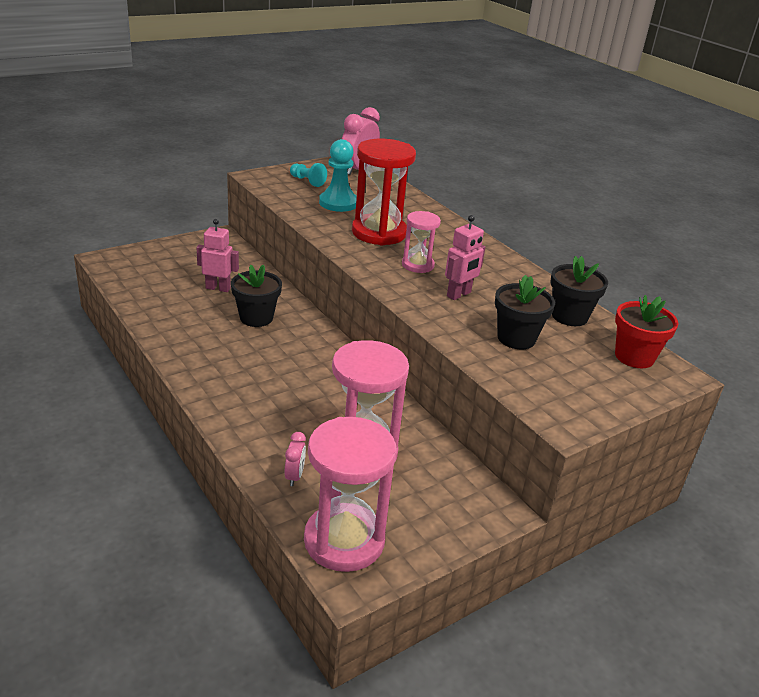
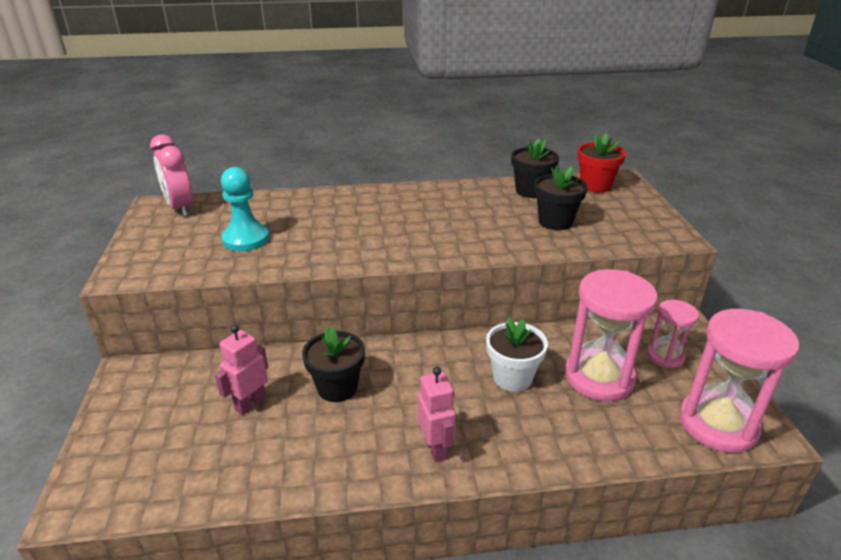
camera: 60 degrees left, 0 degrees up
(294, 476) = (625, 432): pink clock -> none
(307, 181) = (173, 244): turquoise pawn -> none
(326, 400) = (512, 377): none -> white flower pot
(379, 233) = (332, 233): red hourglass -> none
(417, 265) = (410, 231): pink hourglass -> pink hourglass (665, 356)
(459, 294) = (474, 226): pink robot -> pink robot (436, 448)

